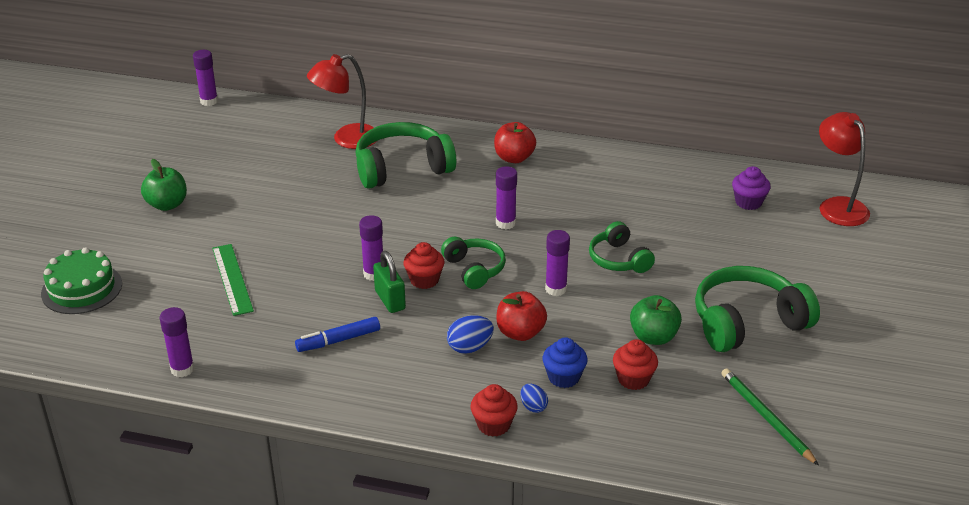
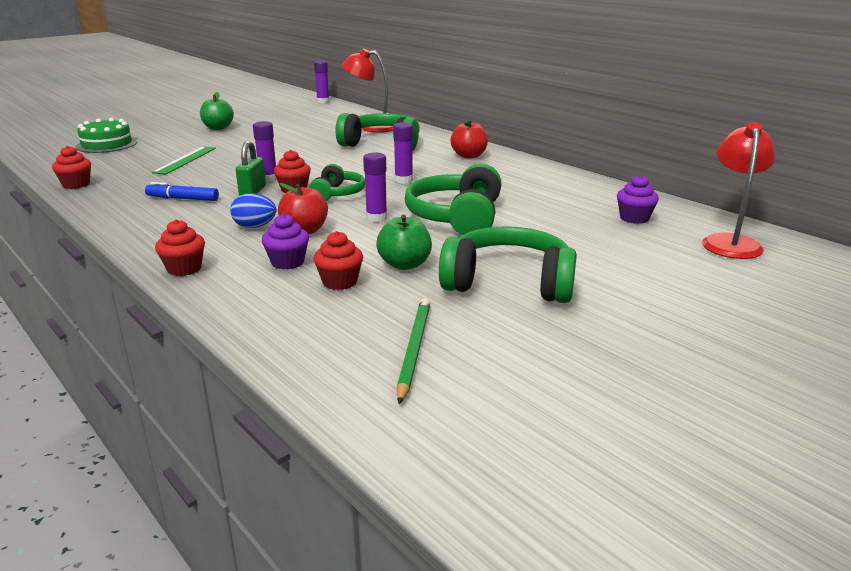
camera: 35 degrees right, 10 degrees down
(182, 369) = (76, 184): purple glue stick -> red cupcake
(533, 407) = (232, 270): blue egg -> none
(564, 377) = (287, 262): blue cupcake -> purple cupcake
(618, 259) = (456, 217): green headphones -> green headphones, size x1.70

